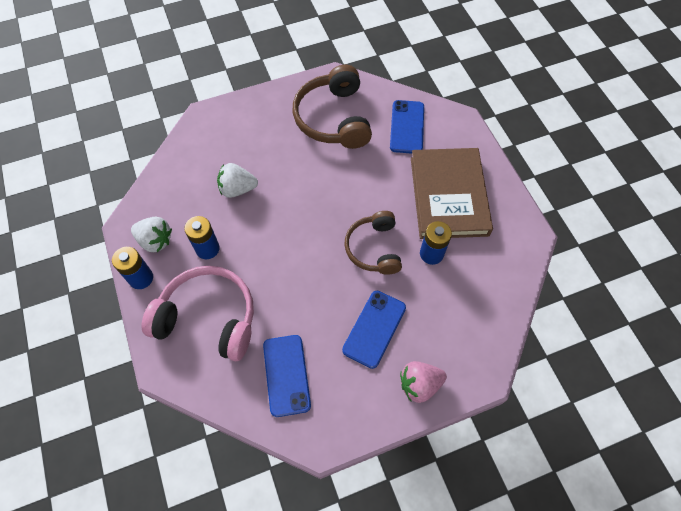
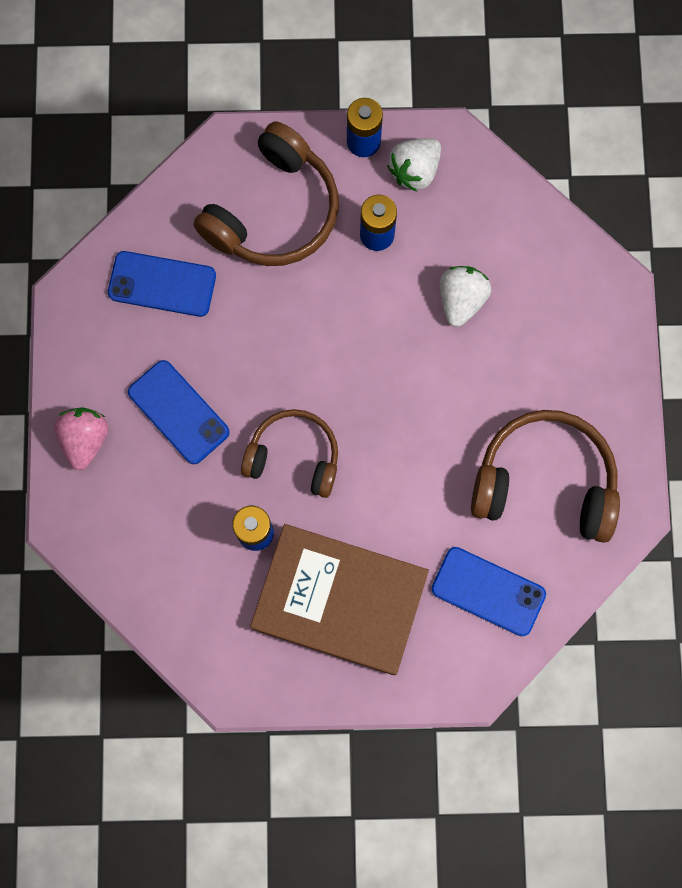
camera: 110 degrees right, 15 degrees up
(208, 318) = (274, 211): pink headphones -> brown headphones

